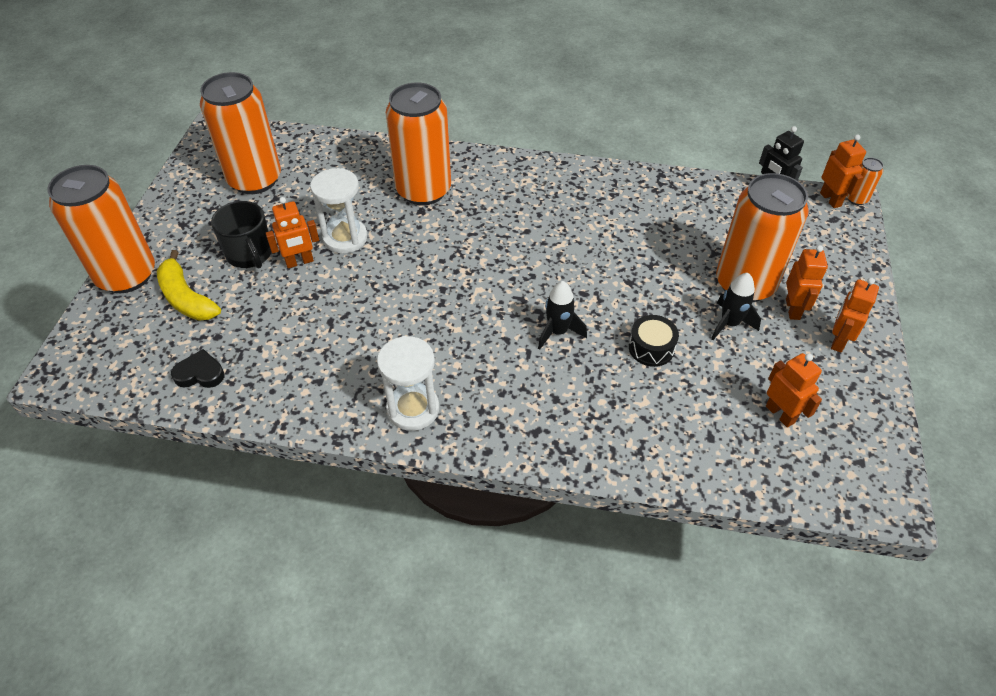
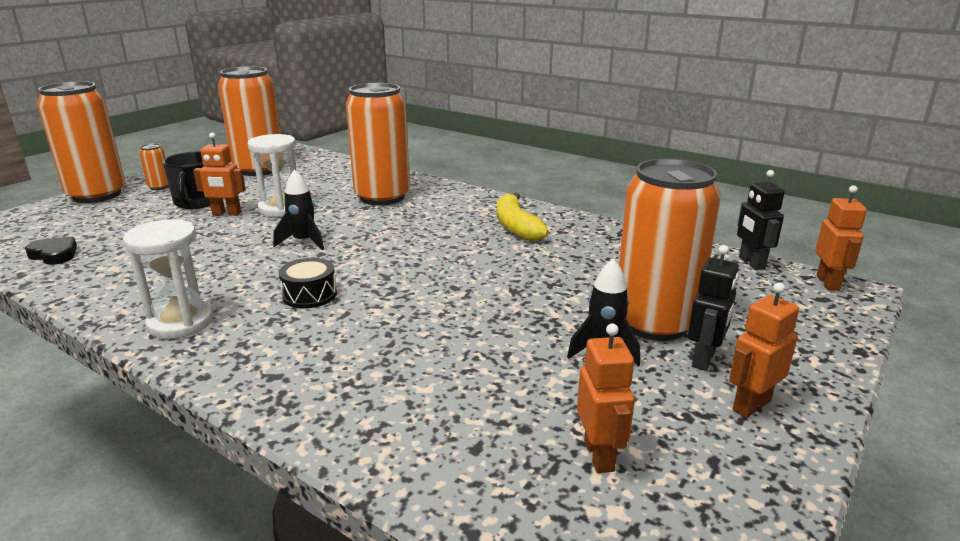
camera: 25 degrees right, 25 degrees down
(186, 298) = (116, 214): yellow banana -> yellow banana (516, 227)
(558, 332) = (393, 307): black rocket -> black rocket (303, 242)
(651, 348) = (484, 345): black drum -> black drum (310, 295)
(793, 309) = (704, 359): orange robot -> black robot
(856, 199) = (866, 289): orange can -> orange can (159, 187)

